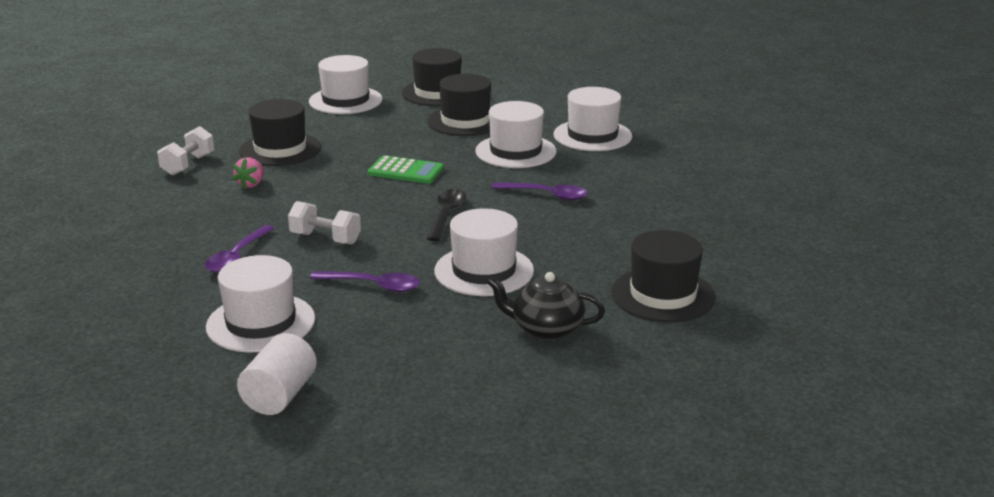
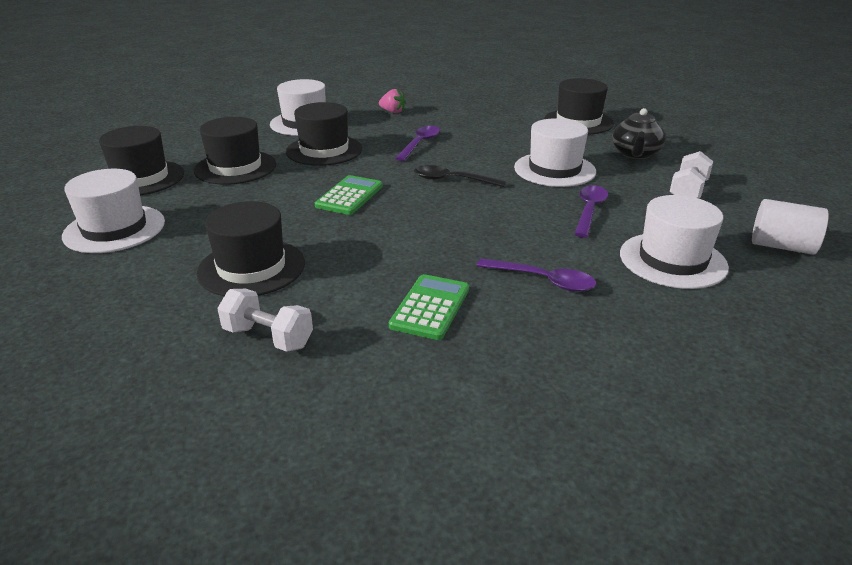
camera: 85 degrees left, 5 degrees up
(209, 213) = (430, 307): none -> green calculator
(251, 184) = (353, 282): pink strawberry -> pink strawberry (393, 112)
(325, 238) = (499, 233): white dumbbell -> white dumbbell (688, 191)
(515, 151) = (324, 150): white hat -> black hat

